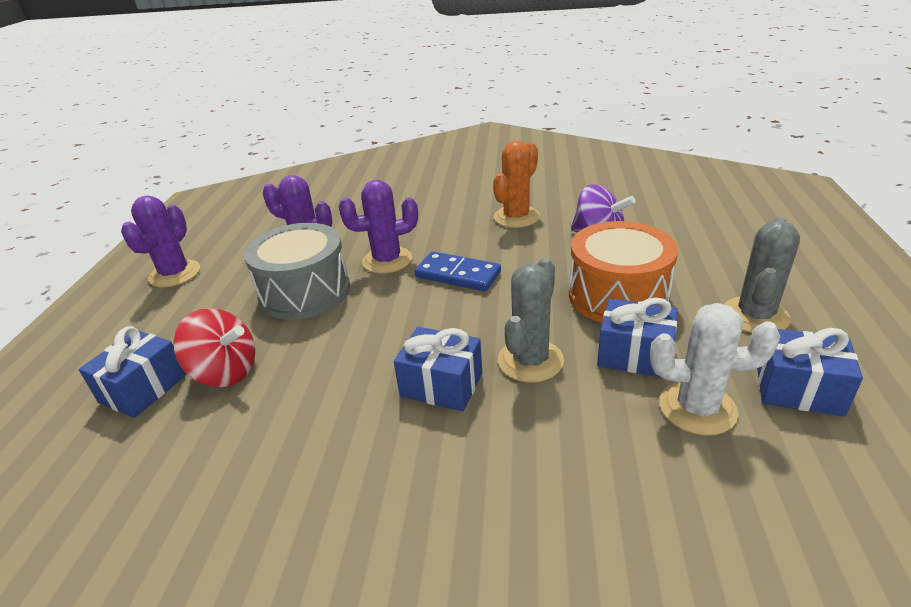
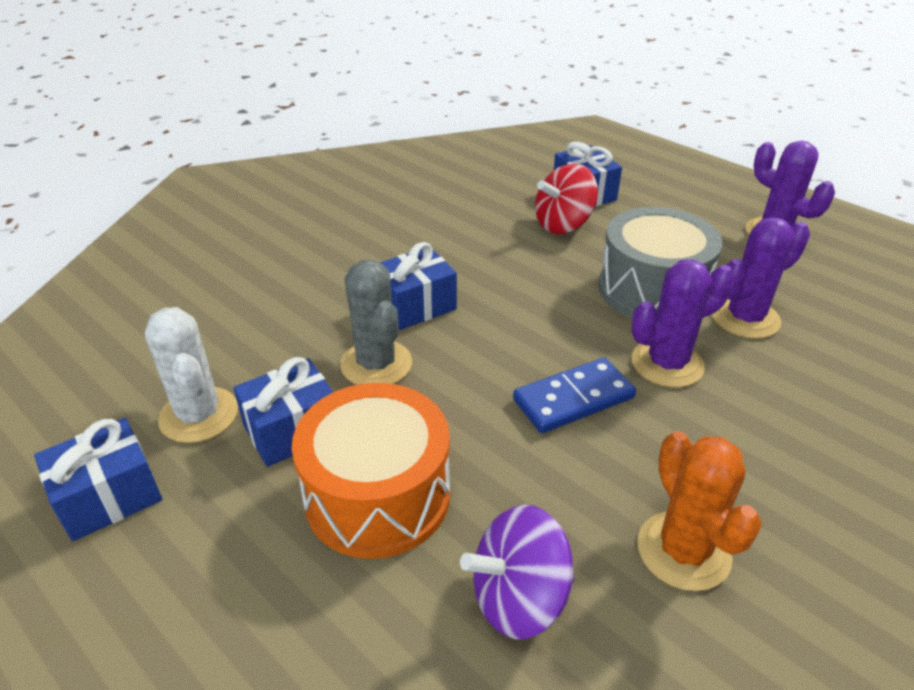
camera: 125 degrees right, 5 degrees up
(387, 260) = (667, 364): purple cactus -> purple cactus turned 45 degrees clockwise
(697, 408) = (199, 415): white cactus -> white cactus turned 75 degrees counterclockwise
(755, 316) = (192, 582): grey cactus -> none

